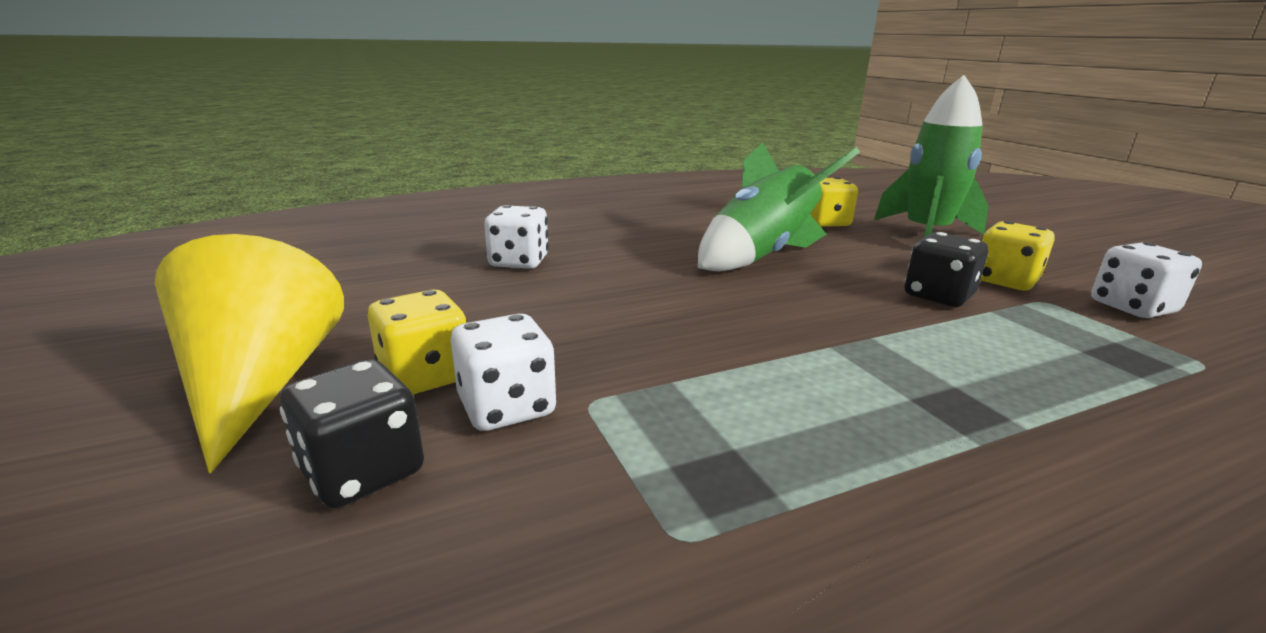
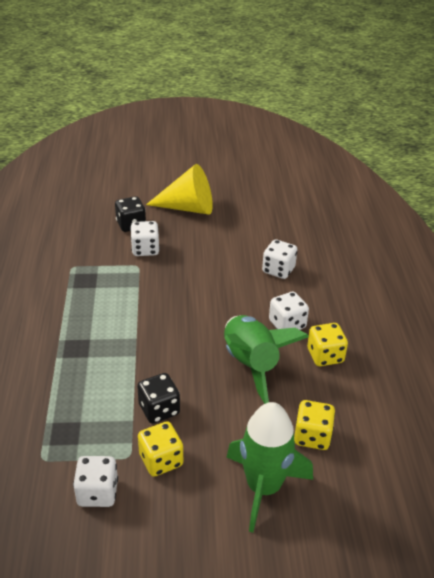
camera: 110 degrees right, 15 degrees up
(425, 376) = (174, 236): yellow dice -> yellow dice (325, 356)
(654, 246) = (287, 324): none -> white dice

